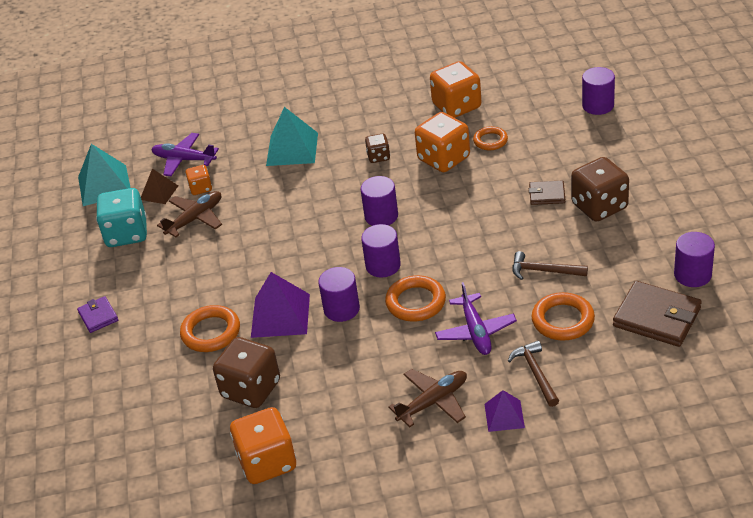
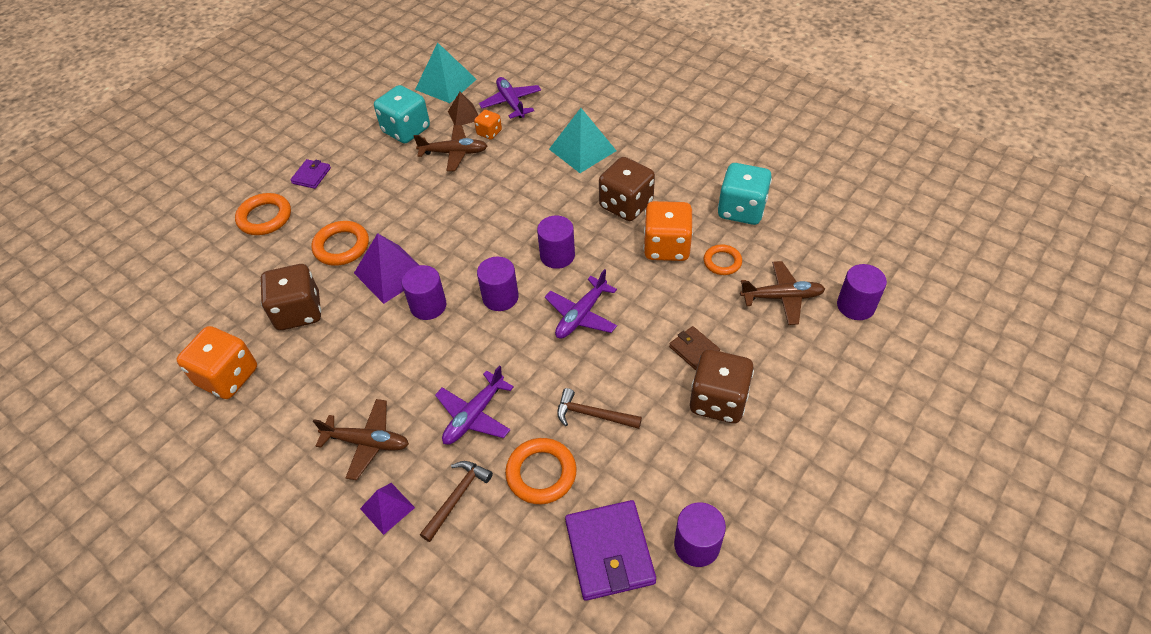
camera: 45 degrees right, 10 degrees up
(378, 157) = (626, 205): brown dice -> brown dice, size x1.92
(416, 302) = (475, 349): orange ring -> orange ring (265, 217)
(452, 232) = (581, 315): none -> purple plane
(457, 106) = (741, 210): orange dice -> turquoise dice
(543, 271) = (592, 414): brown hammer -> brown hammer turned 45 degrees counterclockwise
(553, 132) = (782, 297): none -> brown plane
(657, 317) = (609, 552): brown wallet -> purple wallet

